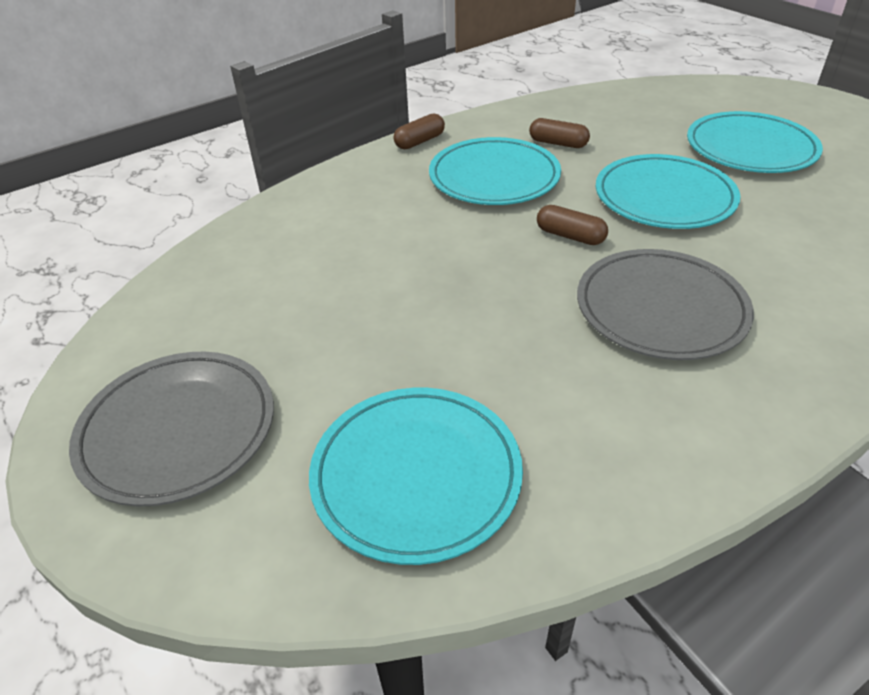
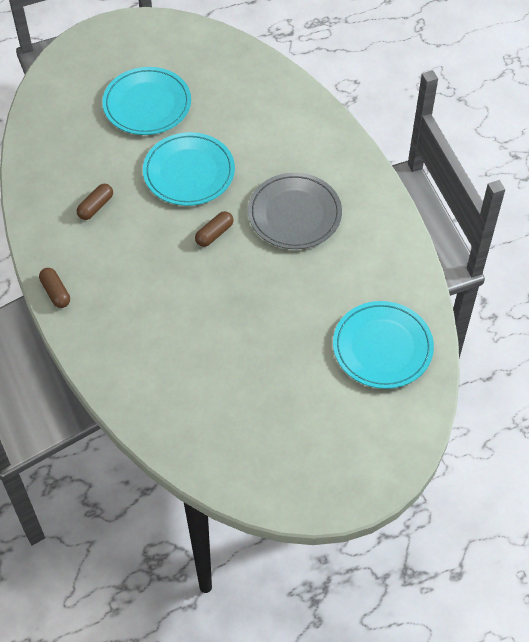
camera: 80 degrees left, 15 degrees up
(178, 430) = (330, 451): grey plate -> none
(494, 177) = (128, 256): turquoise plate -> none

